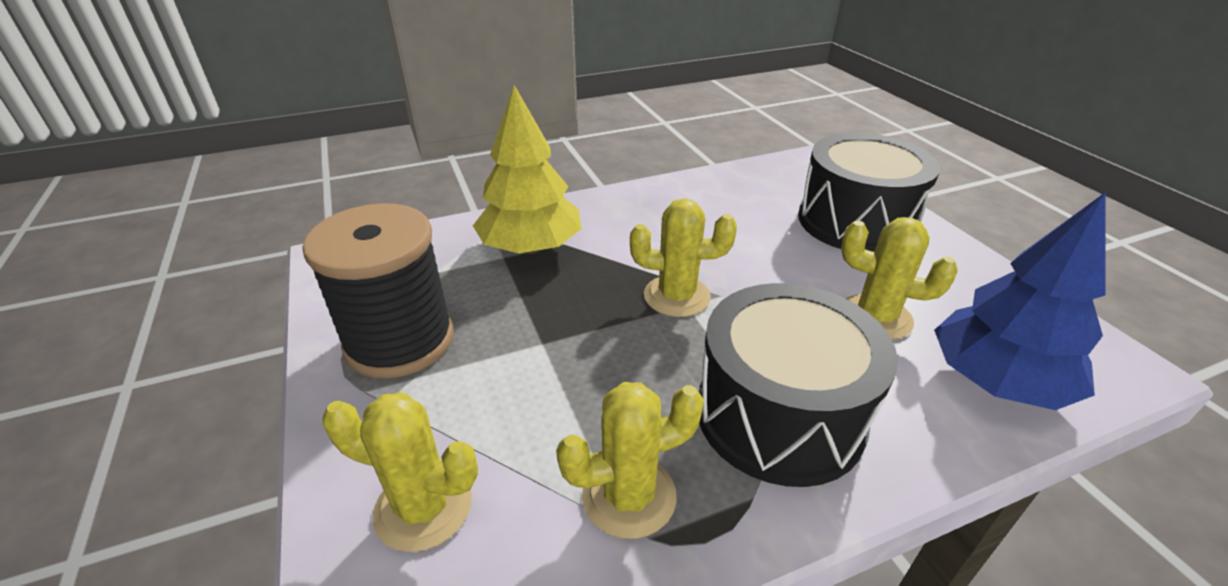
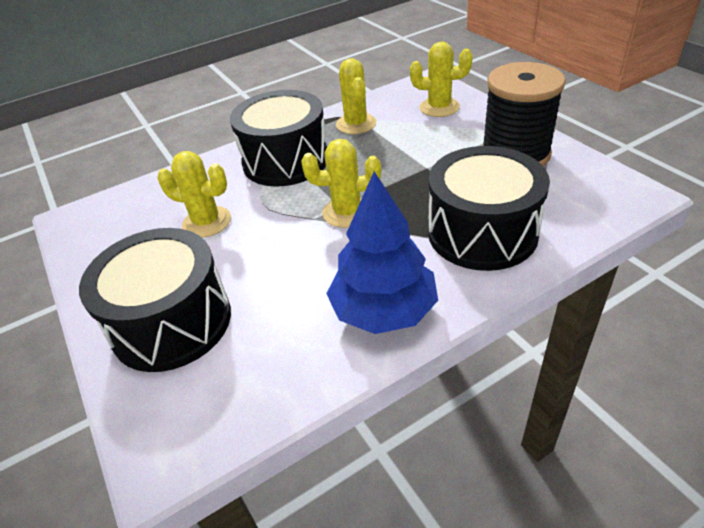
camera: 175 degrees right, 5 degrees up
(531, 247) = (482, 232): yellow tree -> black drum
(629, 496) = (356, 124): yellow cactus -> yellow cactus turned 75 degrees counterclockwise
(996, 381) = (157, 196): blue tree -> blue tree (383, 310)

